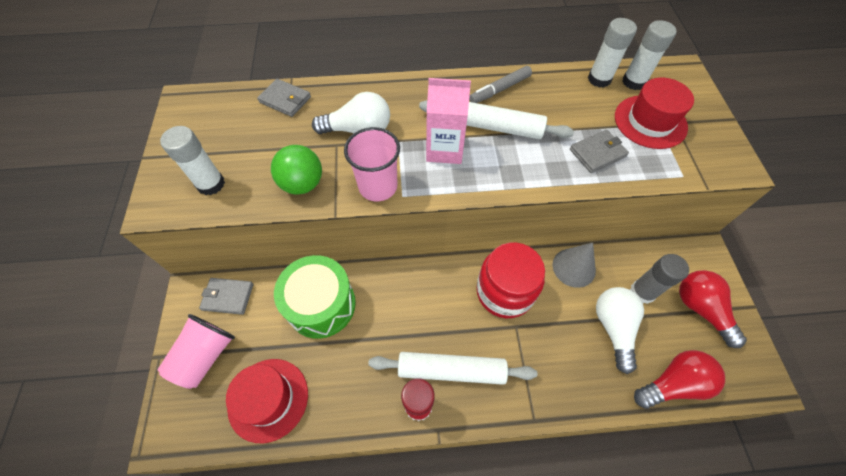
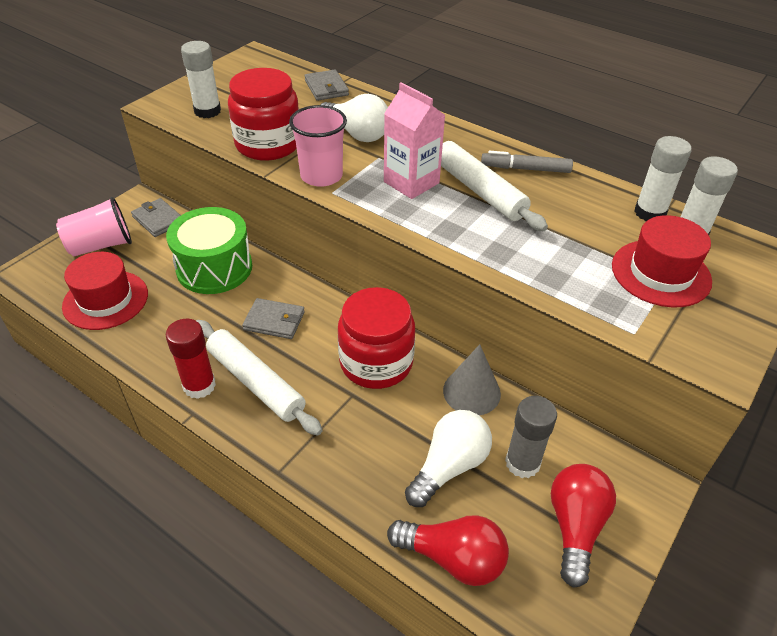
camera: 40 degrees right, 15 degrees down
(302, 184) = (268, 144): green ball -> red jar
(597, 153) = (560, 263): grey wallet -> grey wallet (274, 321)

